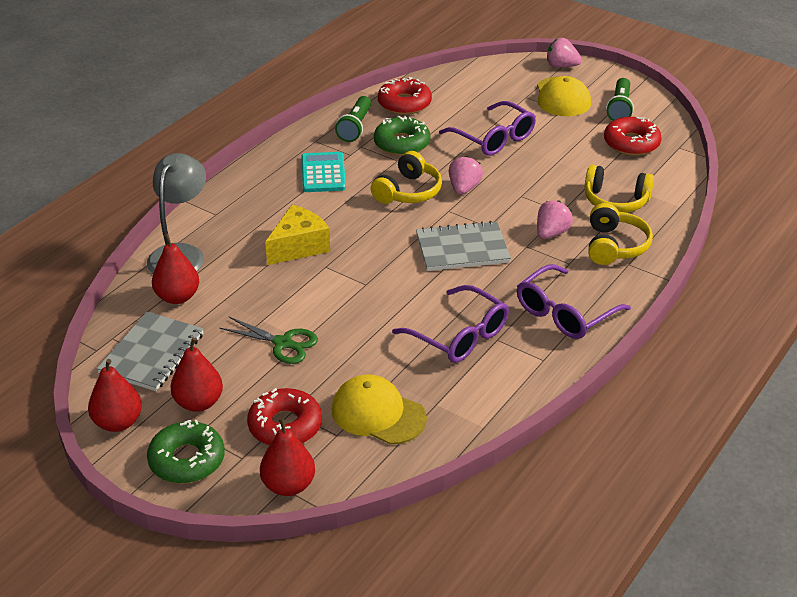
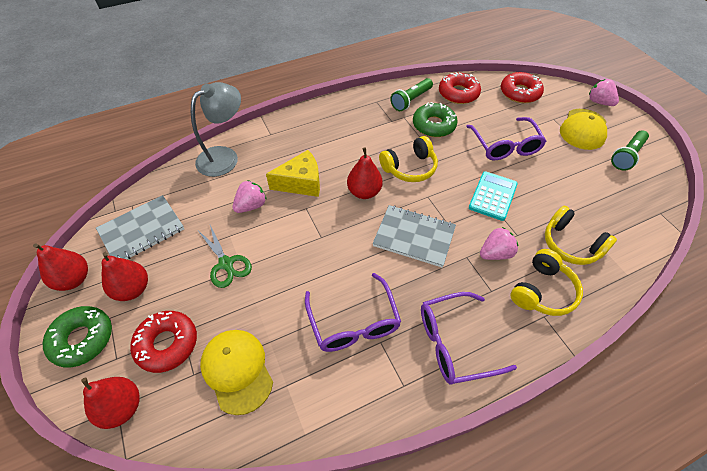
camera: 30 degrees right, 15 degrees up
(177, 297) = (195, 190): red pear -> red pear (364, 192)
(323, 173) = (362, 129): turquoise calculator -> turquoise calculator (493, 196)
(464, 188) = (453, 181): pink strawberry -> pink strawberry (251, 206)
(631, 143) = (618, 193): red donut -> red donut (520, 93)

